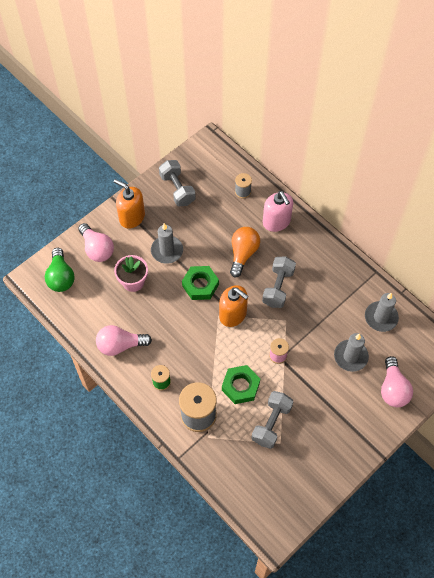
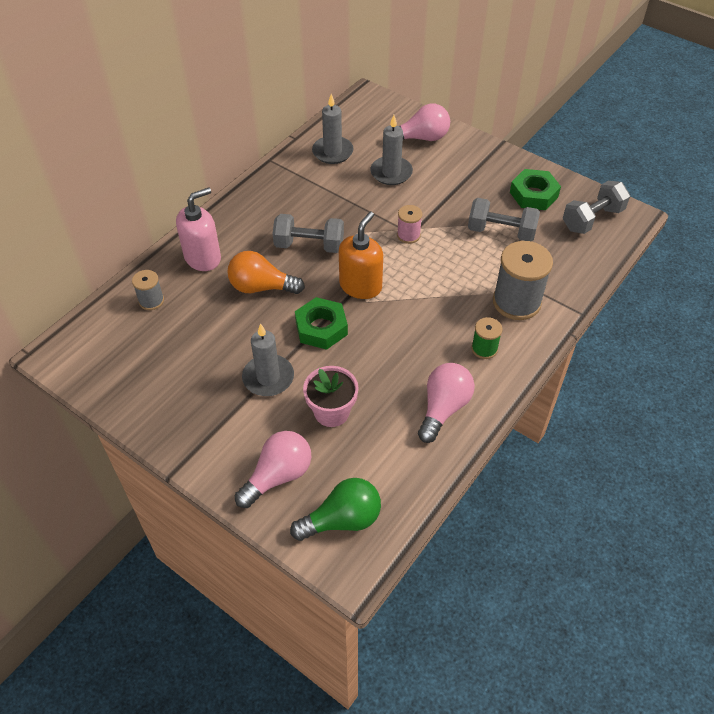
camera: 100 degrees left, 10 degrees down
(120, 345) = (443, 408): pink light bulb -> pink light bulb turned 135 degrees counterclockwise
(132, 217) = (209, 437): orange soap dispenser -> none
(177, 189) = (149, 383): grey dumbbell -> grey dumbbell (592, 219)
(240, 386) = (462, 265): green nut -> green nut (533, 194)

